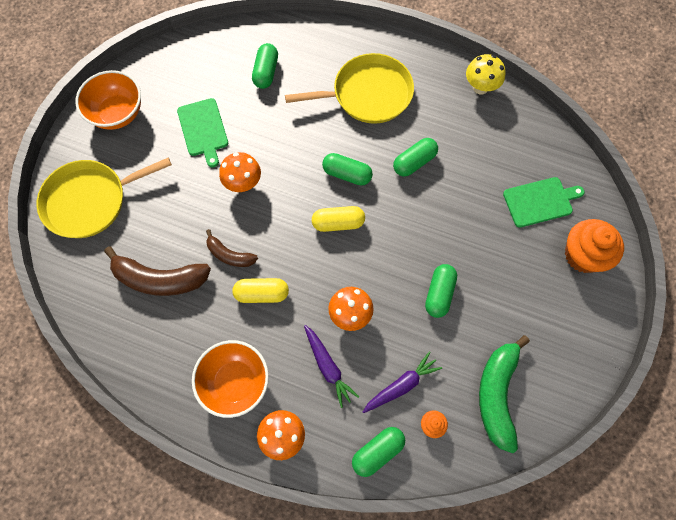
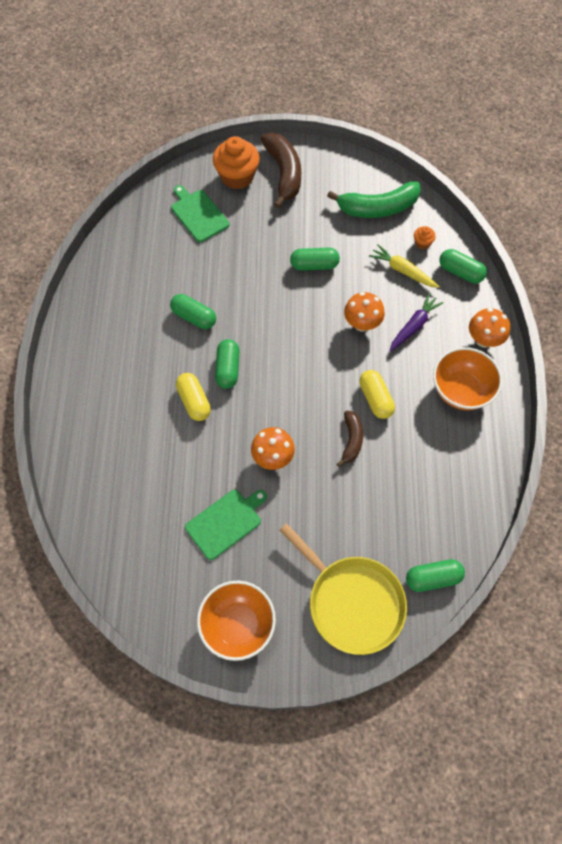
camera: 110 degrees left, 5 degrees down
(160, 279) = (402, 493): brown banana -> brown banana (284, 173)
(266, 72) = (132, 486): green capsule -> green capsule (433, 578)
(338, 223) = (281, 360): yellow capsule -> yellow capsule (194, 401)
(368, 94) = (130, 379): yellow pan -> none
(401, 385) = (402, 271): purple carrot -> yellow carrot
(480, 87) = (91, 285): yellow mushroom -> none

